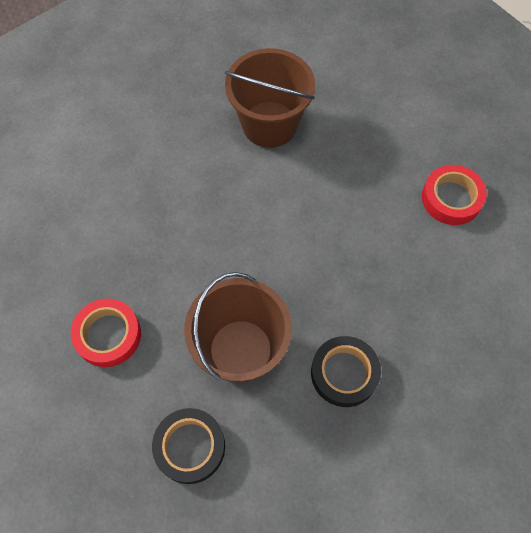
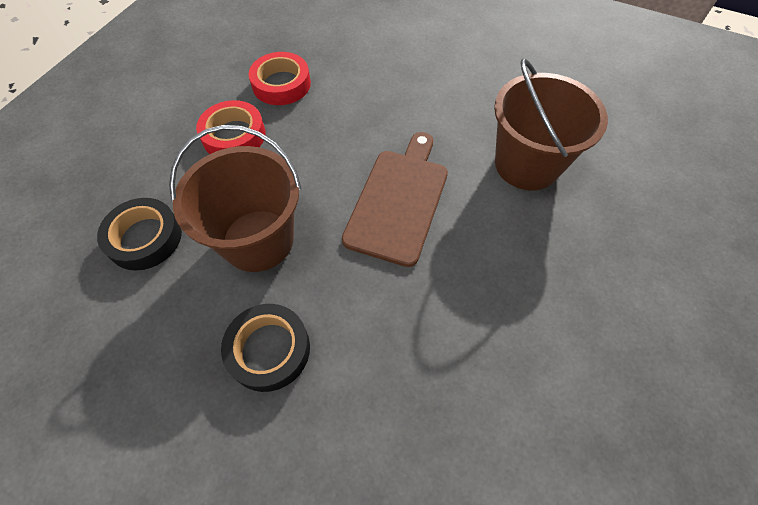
camera: 65 degrees right, 5 degrees down
(256, 229) = (398, 201): none -> brown cutting board
(451, 198) = (566, 392): red tape -> red tape (281, 84)

